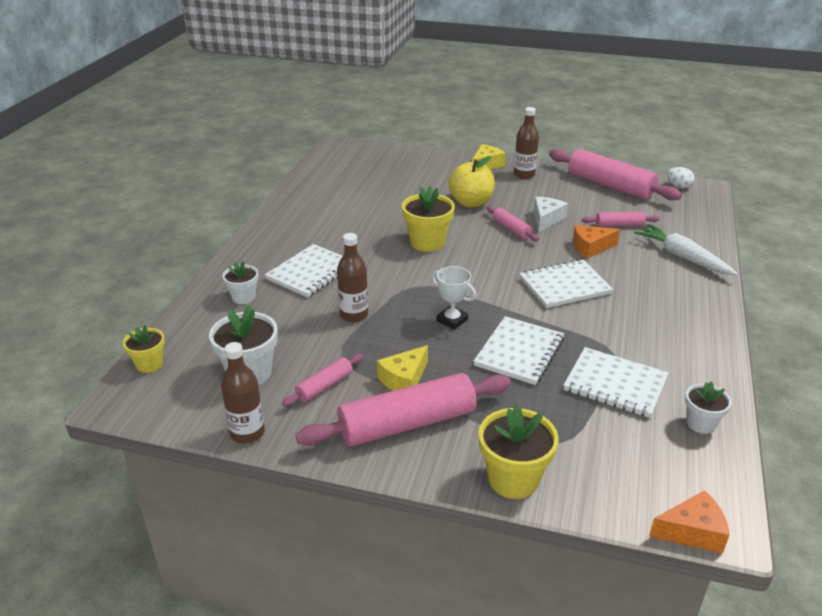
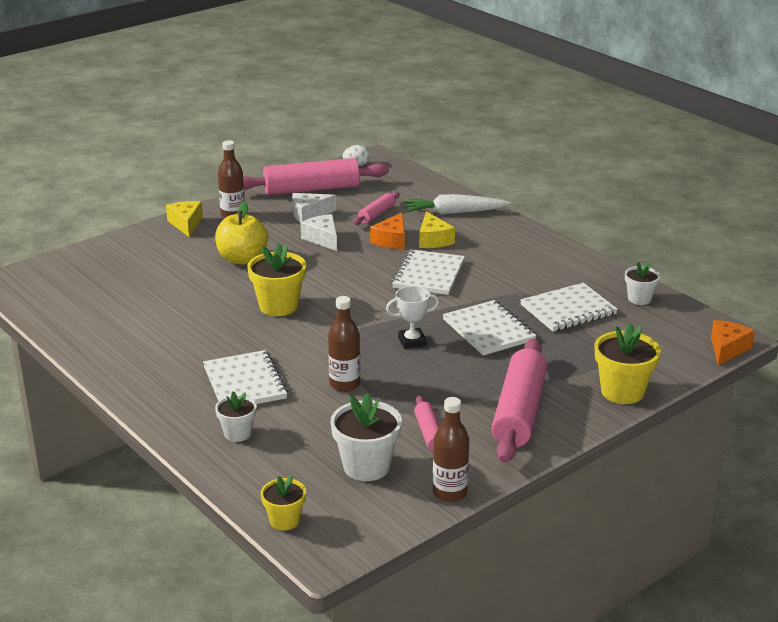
camera: 55 degrees left, 5 degrees down
(404, 379) = (464, 393): yellow cheese -> yellow cheese (433, 240)
(511, 229) = (314, 260): pink rolling pin -> none
(573, 199) = (309, 214): none -> white cheese

